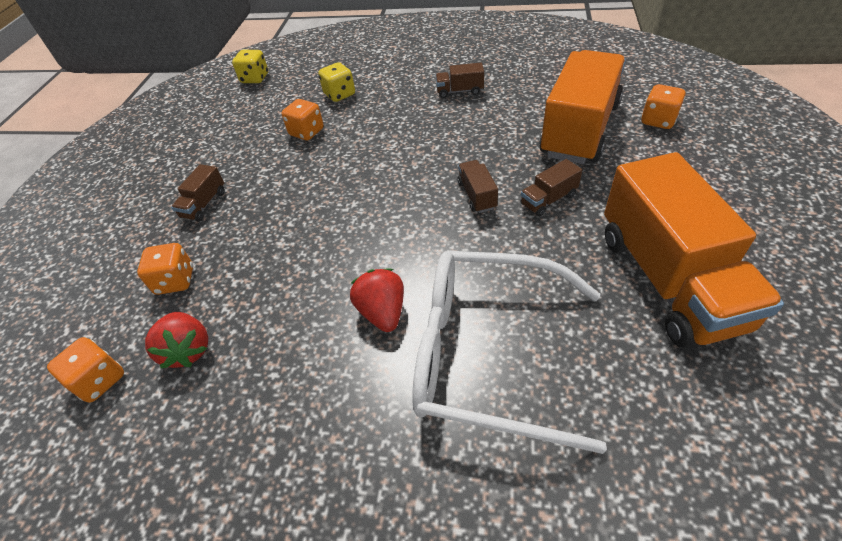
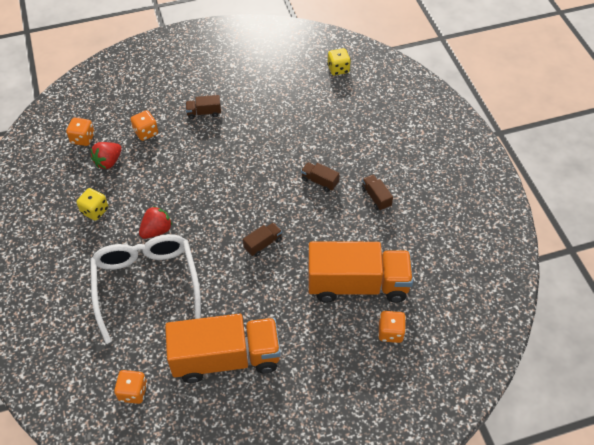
camera: 60 degrees right, 5 degrees up
(307, 132) = (289, 129): orange dice -> orange dice (133, 392)
(339, 94) = (340, 127): yellow dice -> yellow dice (95, 211)
(548, 199) = (273, 283): brown truck -> brown truck (319, 181)
(668, 279) = (226, 358): orange truck -> orange truck turned 150 degrees counterclockwise

